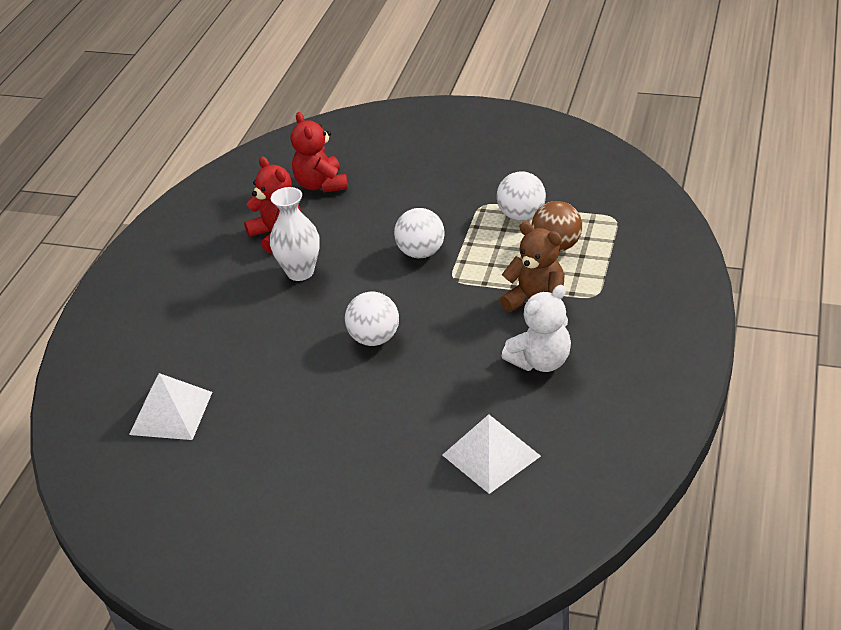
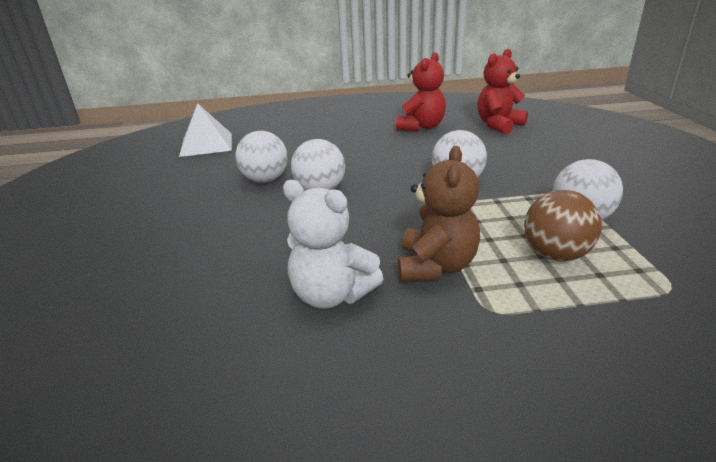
camera: 65 degrees right, 10 degrees down
(300, 272) = (384, 144): white vase -> none
(320, 372) = (265, 180): none -> white ball
(491, 455) = (157, 298): white pyramid -> none

